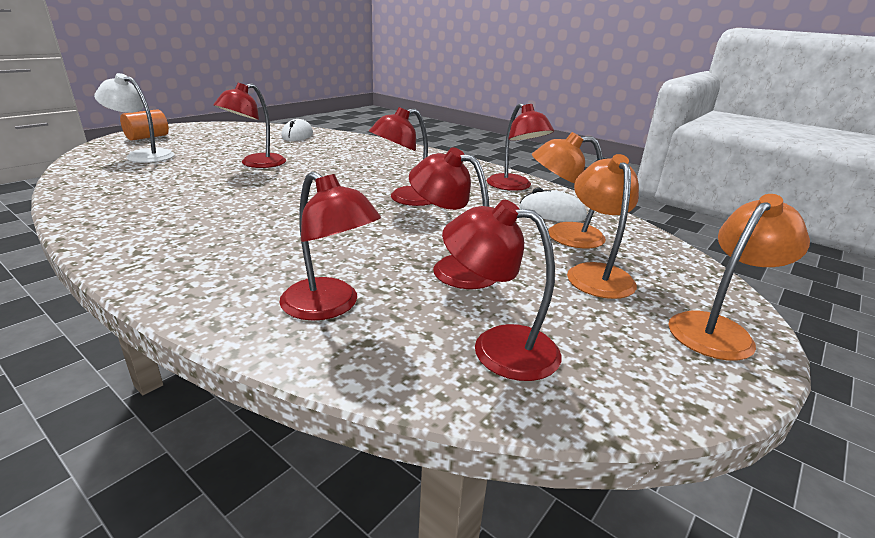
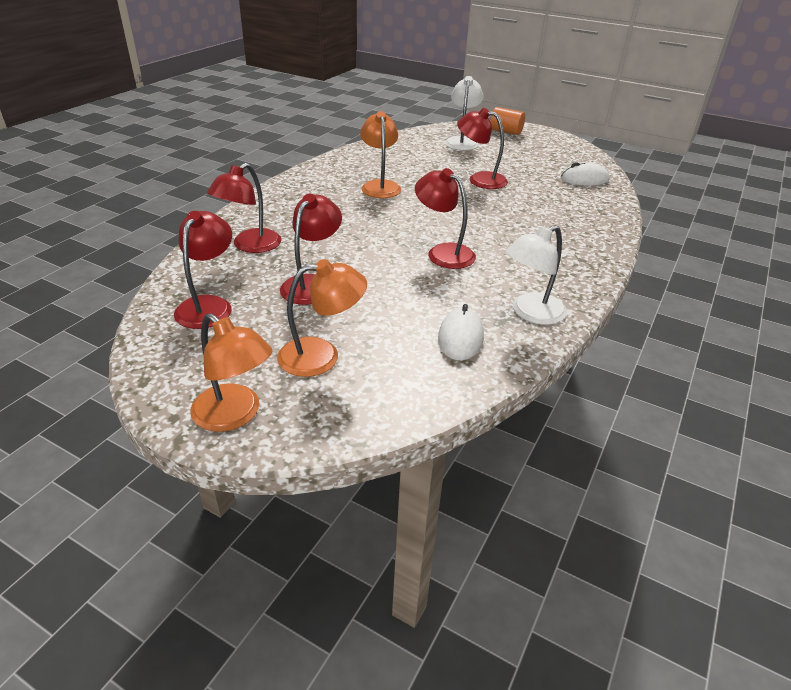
camera: 80 degrees right, 10 degrees up
(514, 186) = (530, 313): red lamp -> white lamp
(563, 235) = (400, 341): orange lamp -> orange lamp (380, 186)

